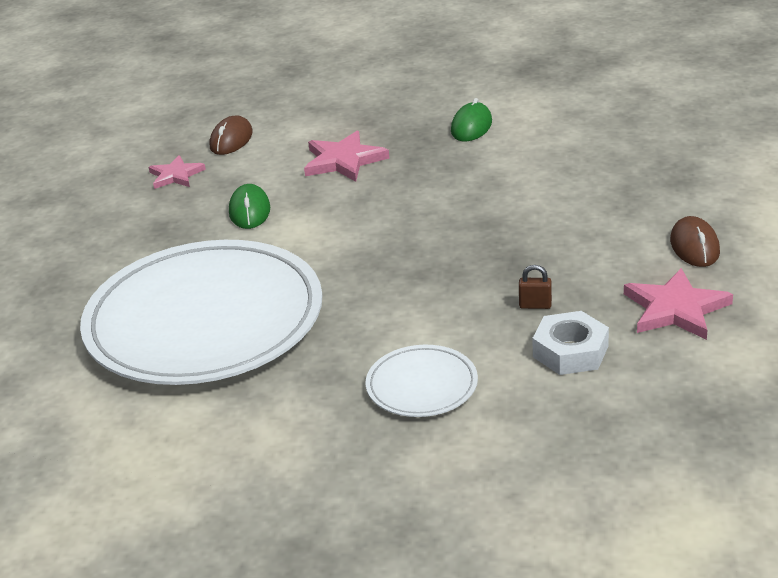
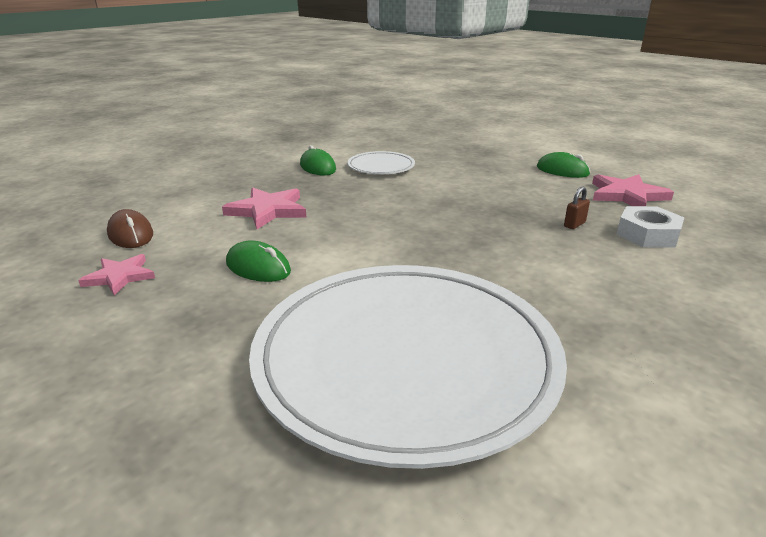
camera: 55 degrees left, 5 degrees down
(422, 385) = (646, 297): white plate -> white plate (381, 167)
(694, 246) = (562, 171): brown mouse -> green mouse

